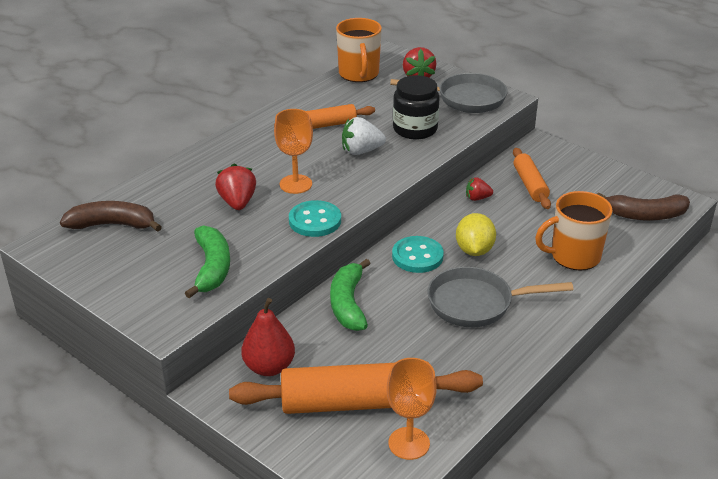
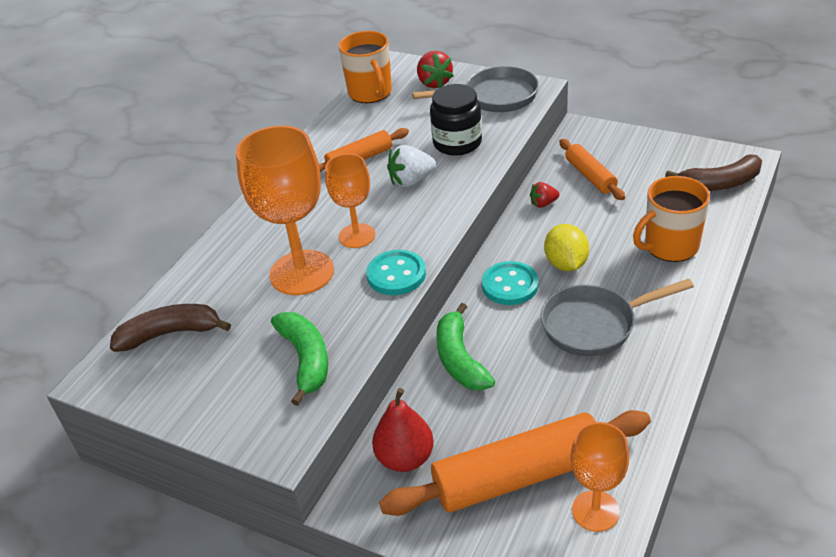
camera: 10 degrees left, 5 degrees up
(237, 202) = (301, 273): red strawberry -> orange goblet

